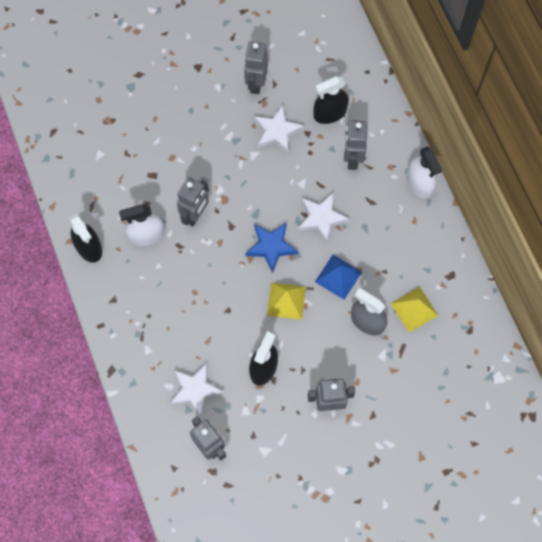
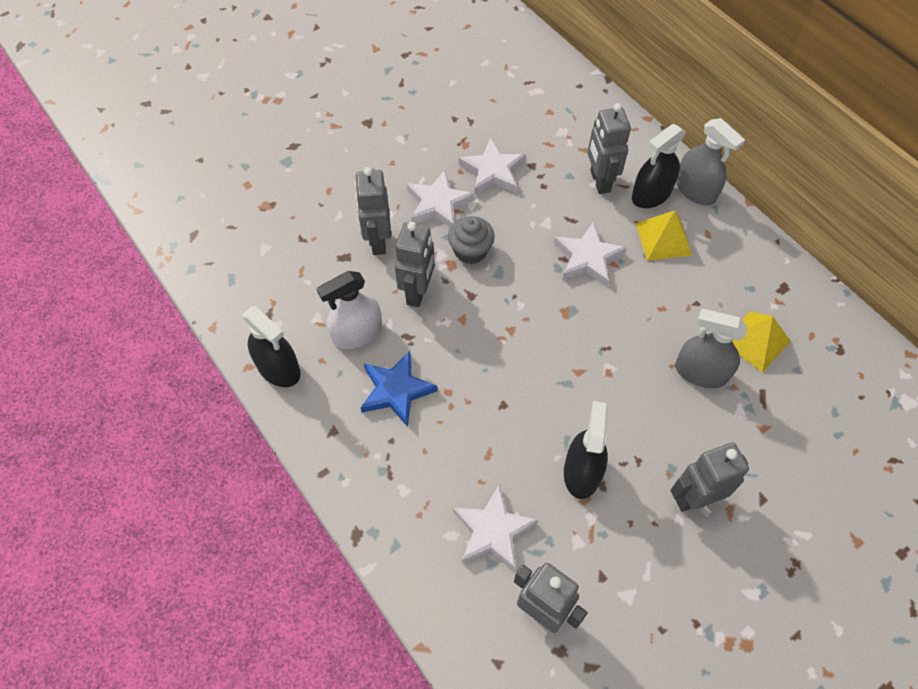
camera: 15 degrees left, 10 degrees down
(229, 149) = (438, 204): none -> white star
(241, 192) = (470, 251): none -> grey cupcake
(256, 83) = (447, 125): grey robot -> grey robot (377, 241)
(271, 247) = (534, 308): blue star -> blue star (396, 390)
(286, 301) = (580, 372): yellow pyramid -> yellow pyramid (663, 239)
(330, 113) = (551, 137): black spray bottle -> black spray bottle (651, 194)
(338, 276) = (638, 324): blue pyramid -> none
(420, 183) = (695, 190): white spray bottle -> grey spray bottle

